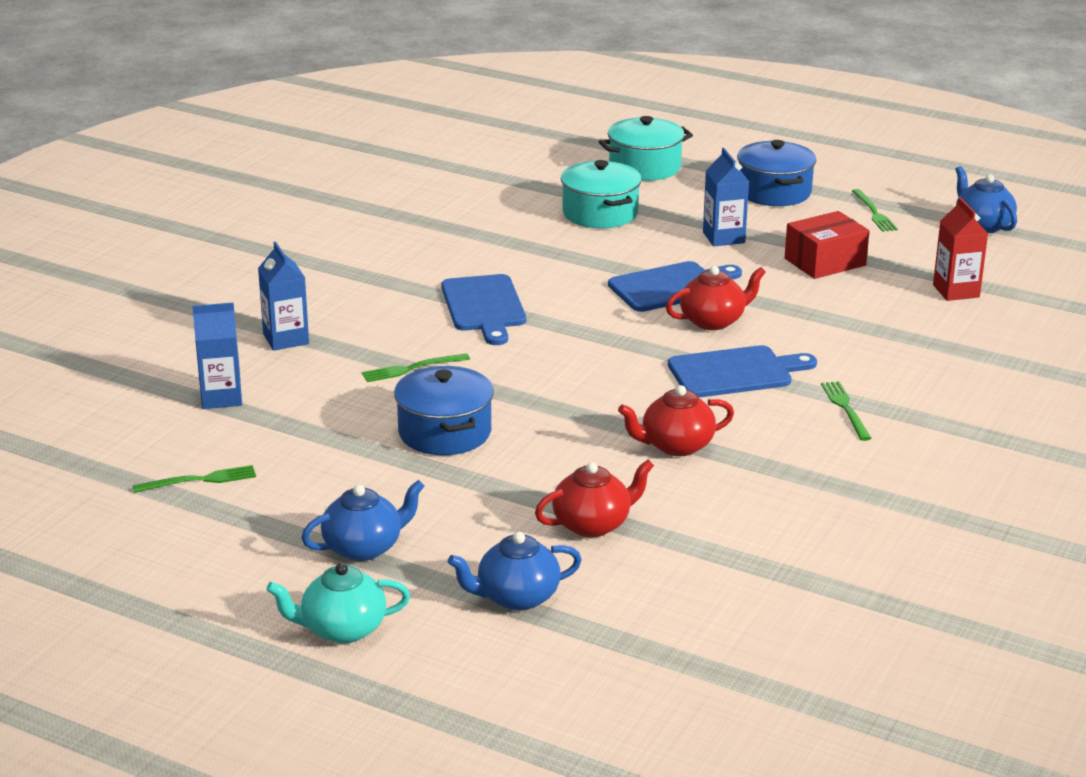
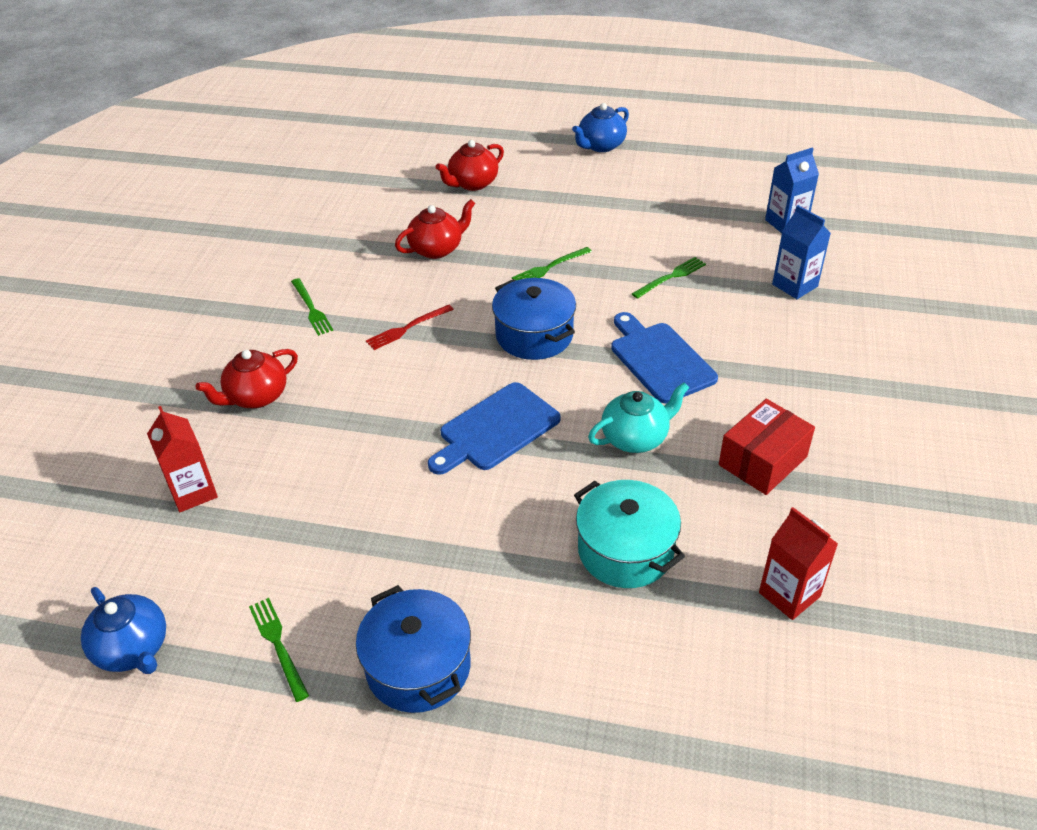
camera: 165 degrees right, 15 degrees up
(199, 480) = (735, 164): green fork -> green fork (549, 267)
(342, 629) = (580, 107): turquoise teapot -> turquoise teapot (636, 438)
(444, 432) = (606, 227): blue pot -> blue pot (534, 335)
(498, 182) = (789, 594): none -> red carton
(516, 597) = (498, 136): blue teapot -> none
(645, 167) = (617, 693): turquoise pot -> none
(713, 321) = (441, 388): red teapot -> red teapot (256, 397)
(723, 237) = (462, 534): blue carton -> none
(735, 372) = (407, 328): blue cutting board -> red fork
(825, 262) = (338, 513): red box -> red box (762, 461)

